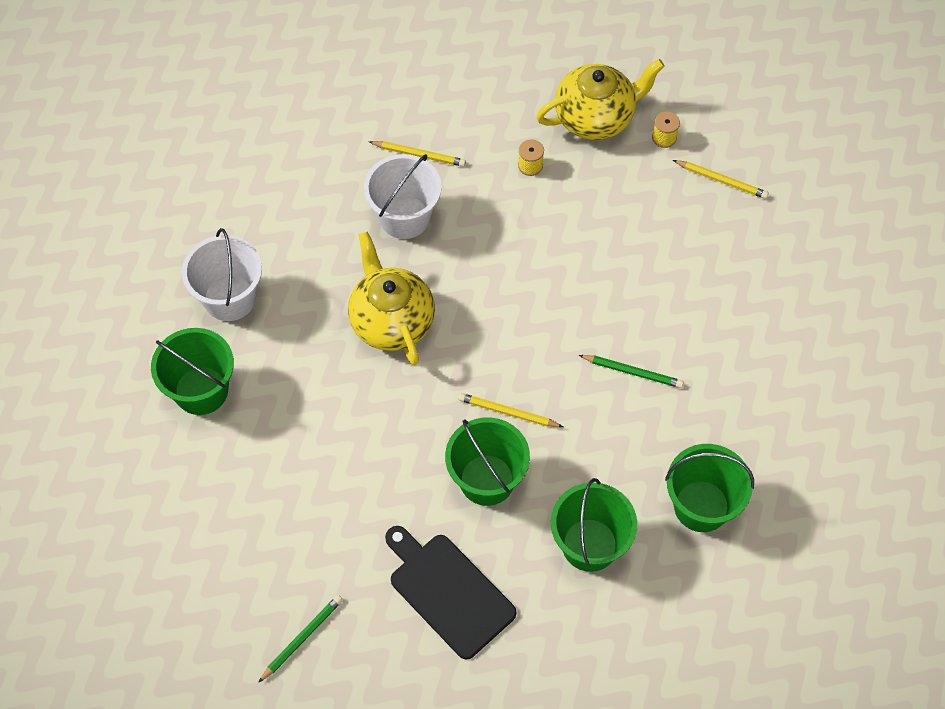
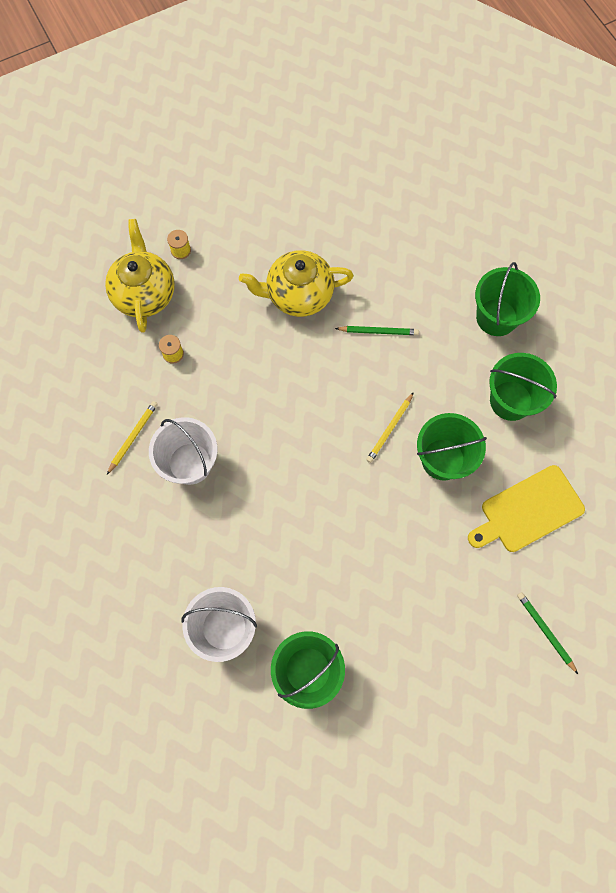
camera: 75 degrees left, 10 degrees up
(391, 320) = (285, 497): yellow teapot -> yellow teapot (298, 295)
(448, 592) = (528, 511): black cutting board -> yellow cutting board
(633, 372) = (378, 331): green pencil -> green pencil turned 60 degrees clockwise
(721, 180) = (233, 223): yellow pencil -> none

